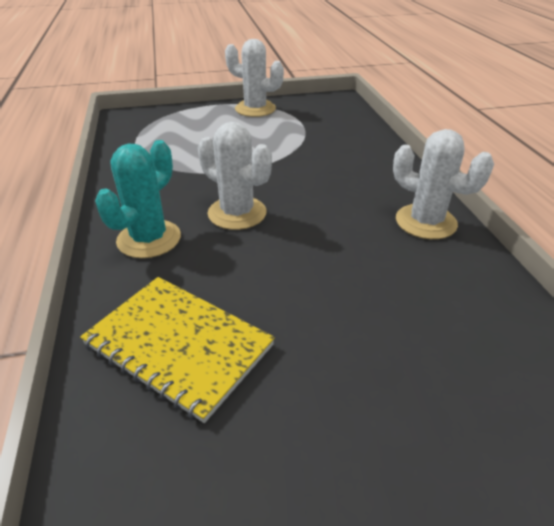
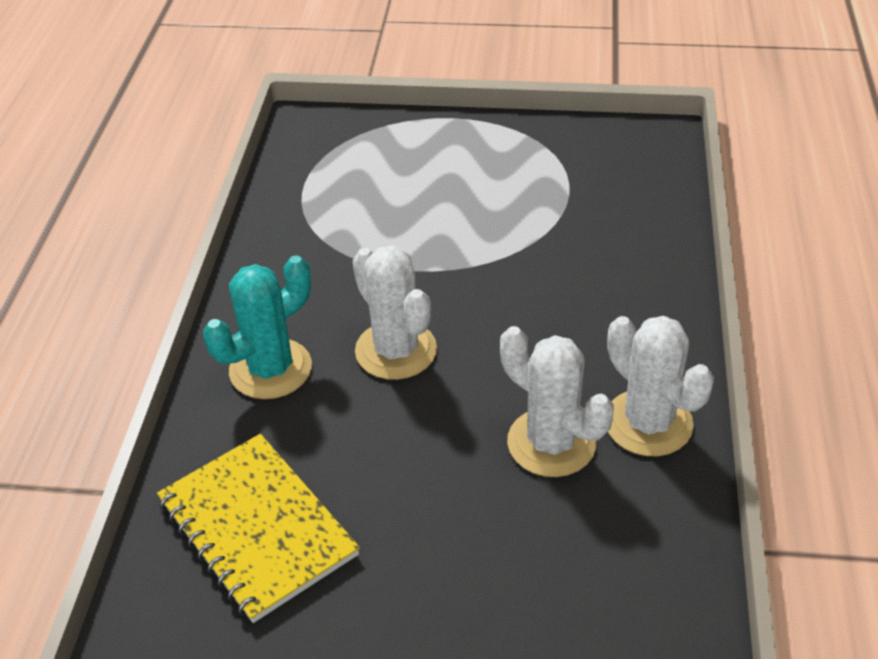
camera: 20 degrees right, 5 degrees up
(255, 109) = (509, 140): white cactus -> white cactus (551, 443)

